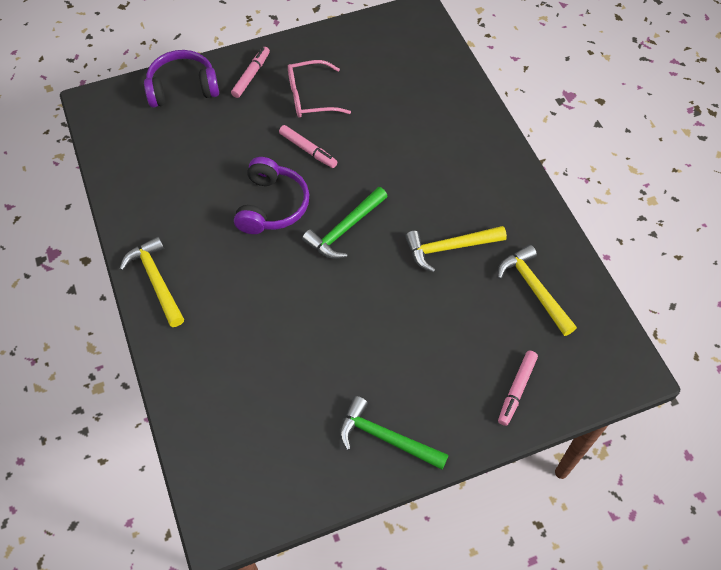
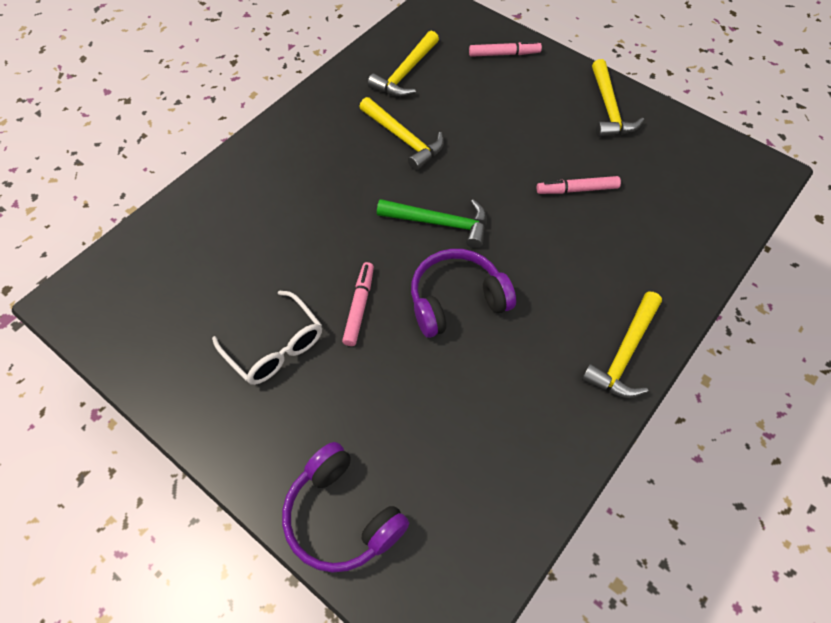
camera: 120 degrees left, 0 degrees up
(251, 75) = (273, 438): pink marker -> pink marker (577, 190)
(310, 97) = (275, 347): pink glasses -> white glasses
(385, 438) = (609, 108): green hammer -> yellow hammer

